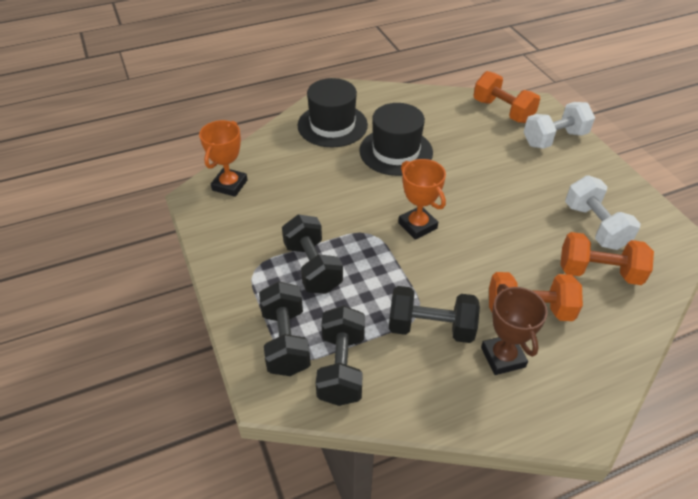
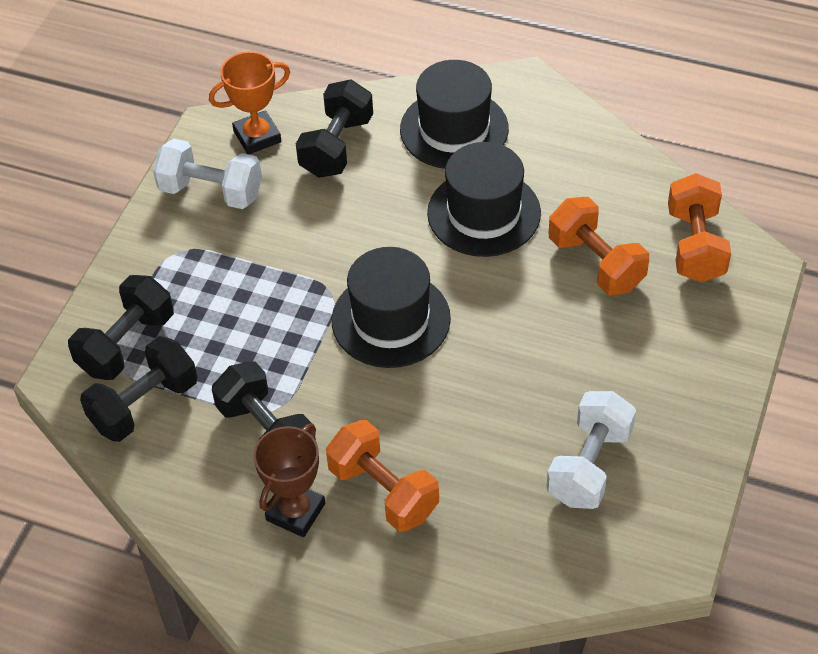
camera: 45 degrees right, 5 degrees up
(312, 267) = (232, 288): black dumbbell -> black dumbbell (336, 146)
(417, 225) = (391, 319): orange trophy -> black hat
(554, 139) = (707, 328): white dumbbell -> white dumbbell (211, 191)
(598, 272) = (515, 514): orange dumbbell -> orange dumbbell (596, 263)

